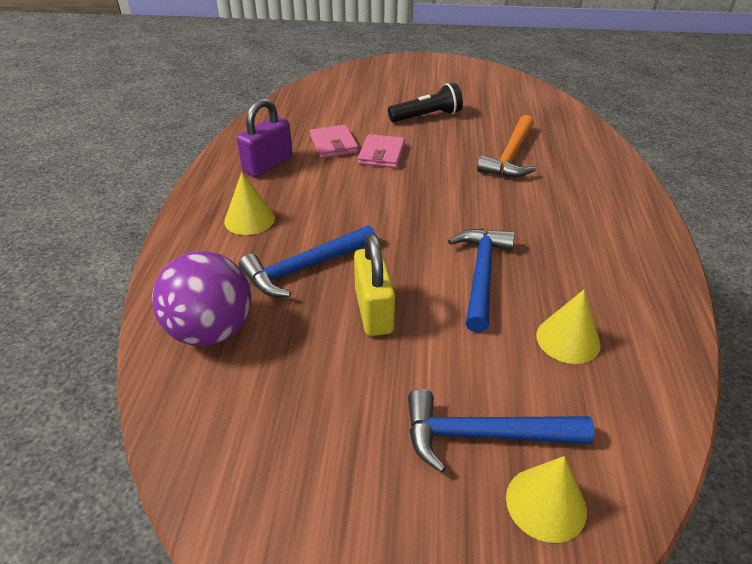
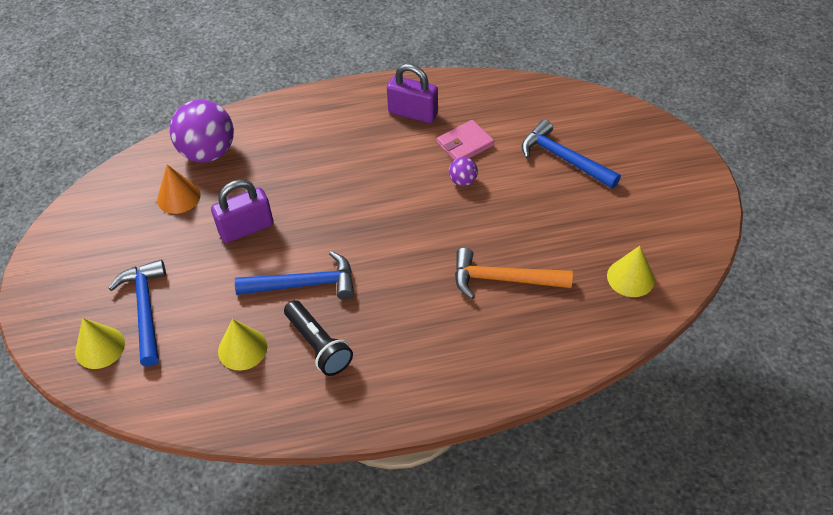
camera: 75 degrees right, 10 degrees up
(249, 219) = (331, 129): yellow cone -> yellow cone (630, 277)
(279, 373) = (178, 197): none -> orange cone
(305, 268) = (283, 178): blue hammer -> blue hammer (563, 159)
(374, 311) = (246, 228): yellow padlock -> purple padlock
(381, 154) = (463, 181): pink wallet -> purple ball
(427, 116) = (555, 198): black flashlight -> black flashlight (318, 345)

